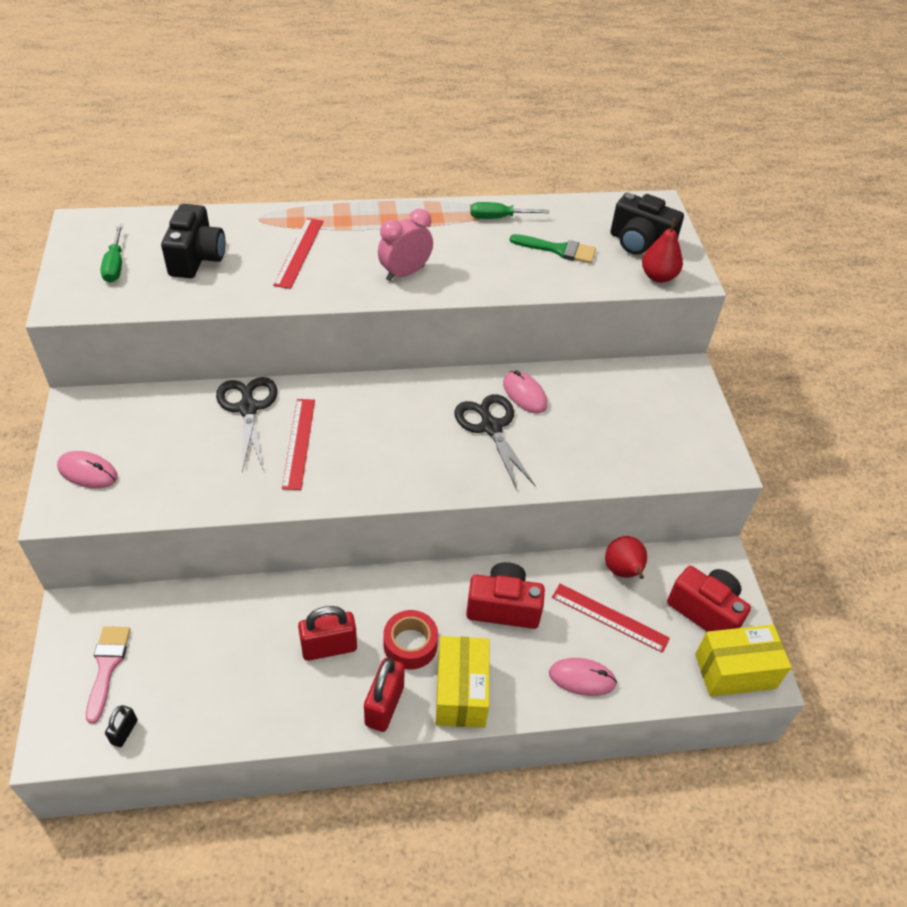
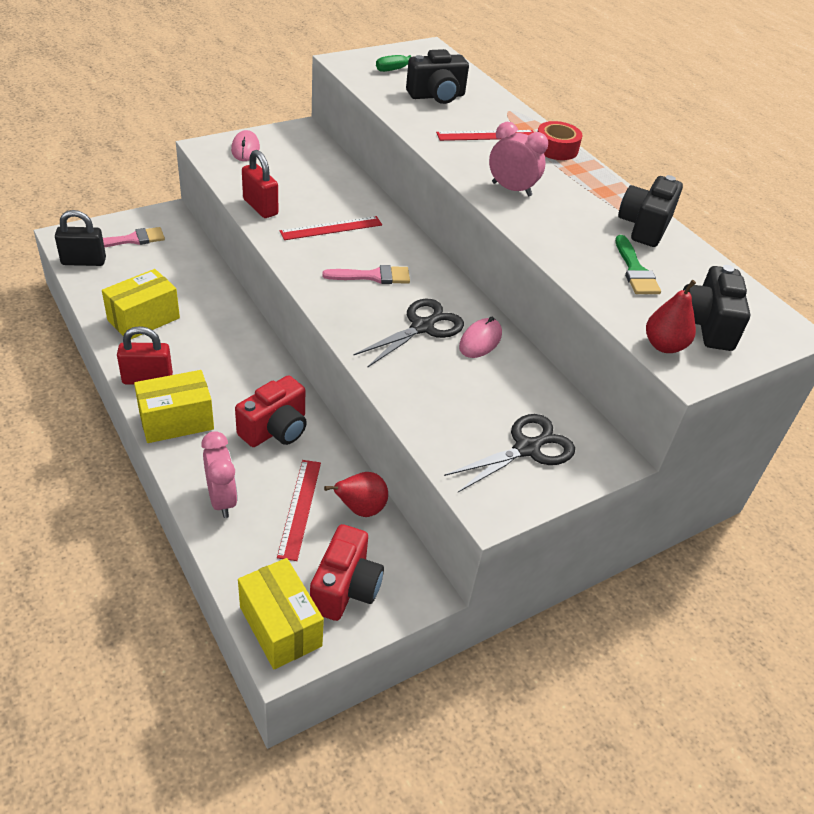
camera: 65 degrees right, 5 degrees down
(124, 732) = (83, 261): black padlock -> black padlock, size x1.80
(248, 408) = (350, 197): black scissors -> black scissors (527, 449)
(277, 687) = (144, 319): none -> yellow box
(329, 647) = (189, 336): red padlock -> red padlock (260, 207)
(398, 437) = (372, 276): none -> pink brush
(410, 644) = (210, 380): red tape -> red tape (556, 148)
(499, 217) = (644, 226): green screwdriver -> black camera
(503, 607) = (275, 429): red camera -> red camera turned 60 degrees clockwise
(582, 678) = (222, 500): pink mouse -> pink clock

